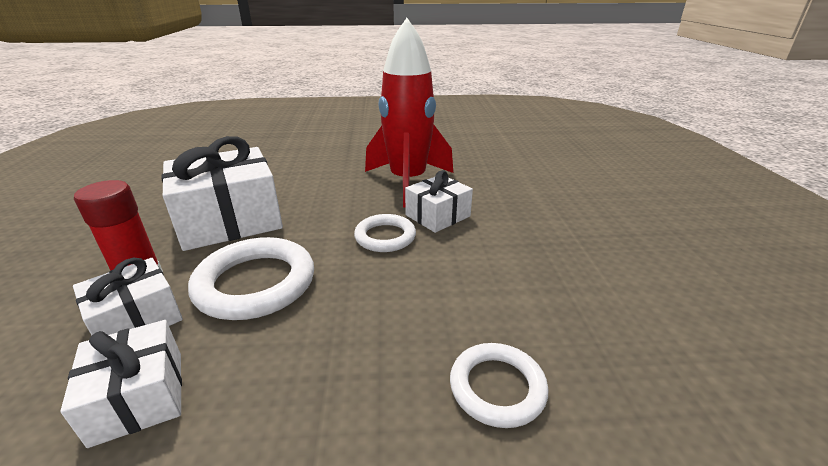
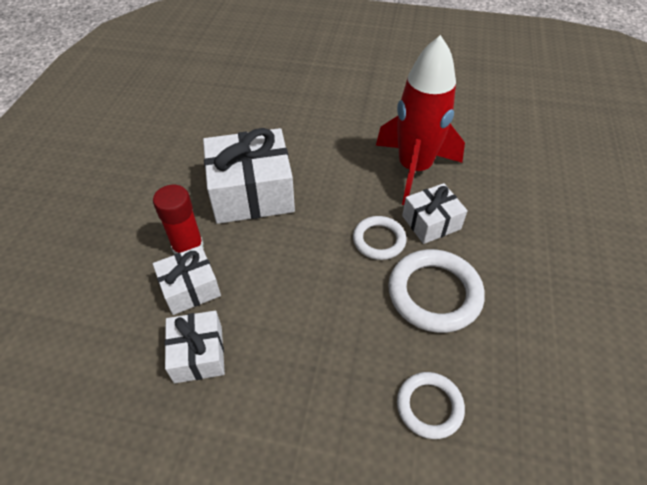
camera: 15 degrees right, 20 degrees up
(255, 283) = (271, 271): white ring -> white ring (434, 293)

